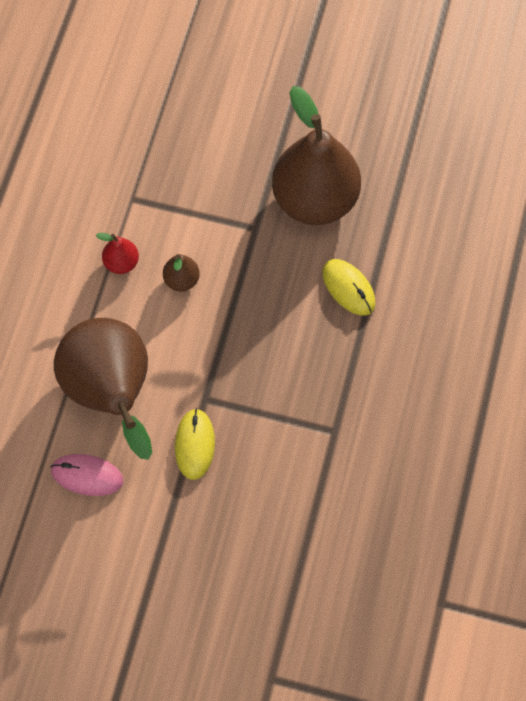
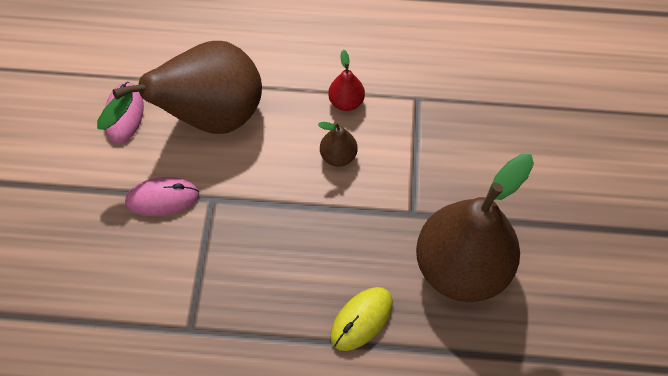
camera: 80 degrees right, 5 degrees down
(194, 445) = (162, 198): yellow mouse -> pink mouse

